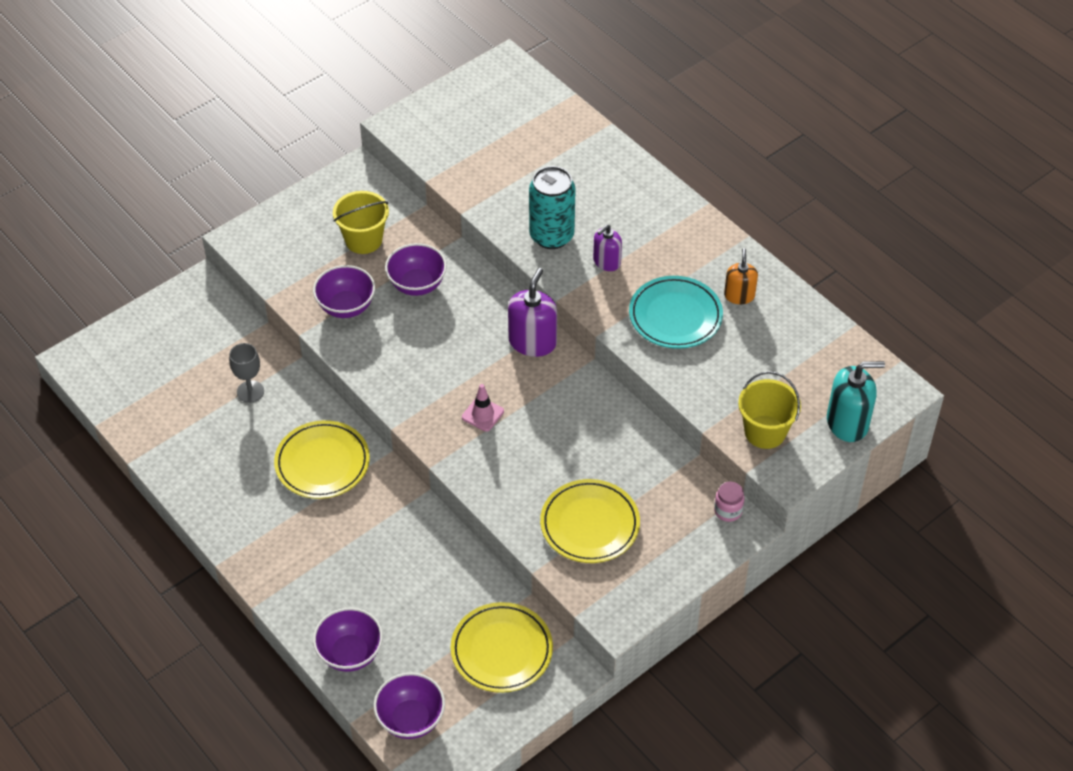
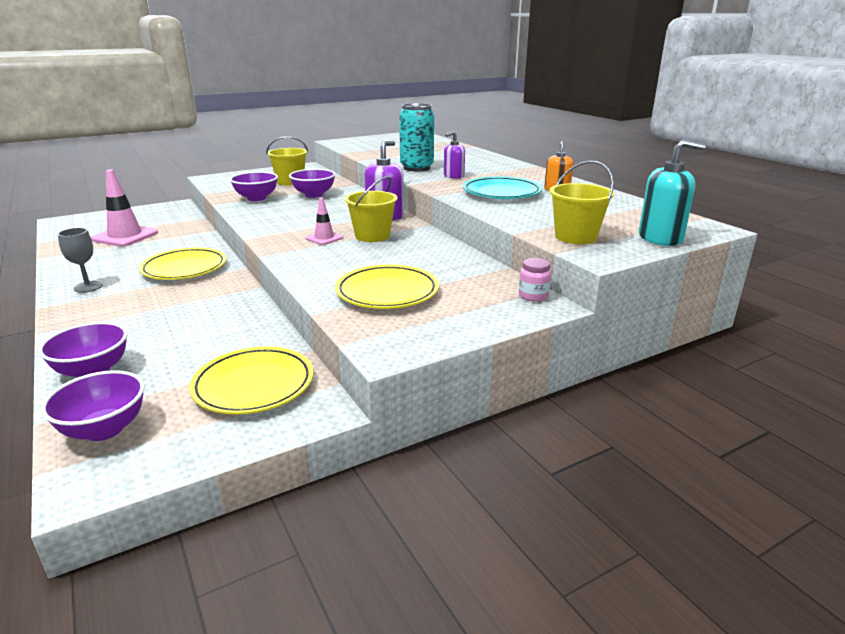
camera: 10 degrees right, 25 degrees down
(196, 392) = (125, 236): none -> pink traffic cone
(250, 391) = (164, 238): grey goblet -> grey goblet (88, 287)
(535, 401) = (372, 236): none -> yellow bucket

